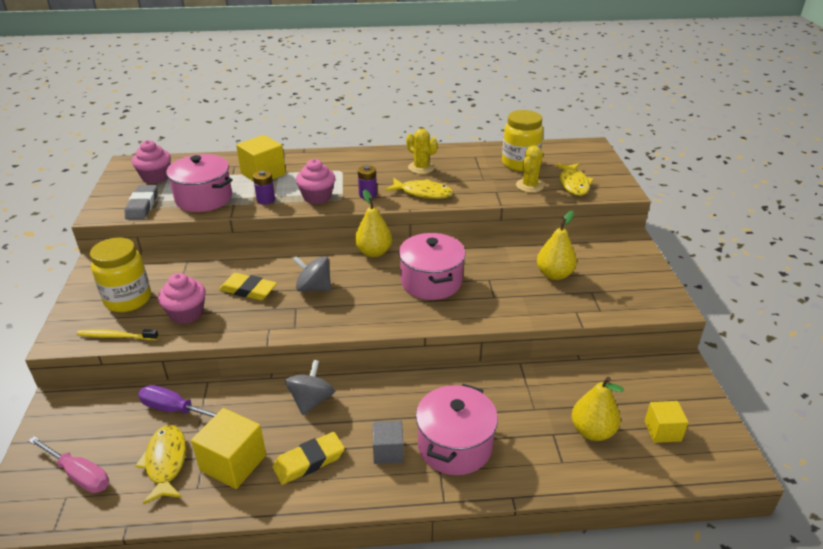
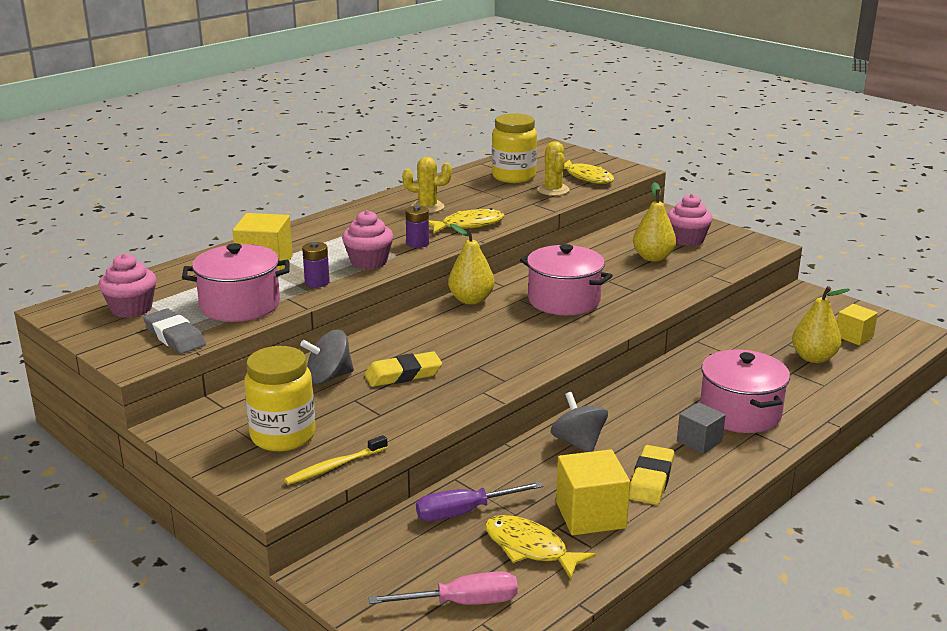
camera: 40 degrees left, 10 degrees down
(186, 313) = (375, 417): pink cupcake -> pink cupcake (687, 240)
(314, 288) = (466, 346): grey spinning top -> grey spinning top (329, 377)

